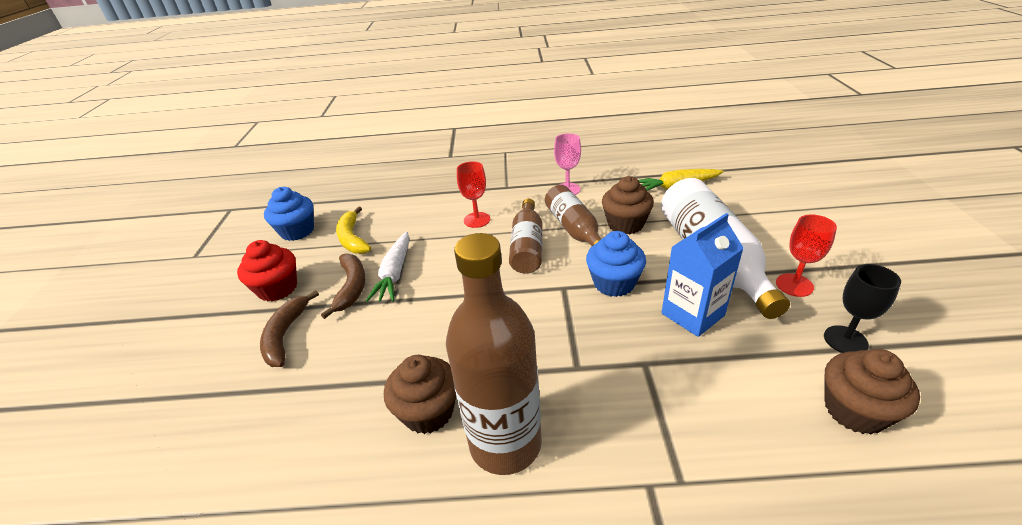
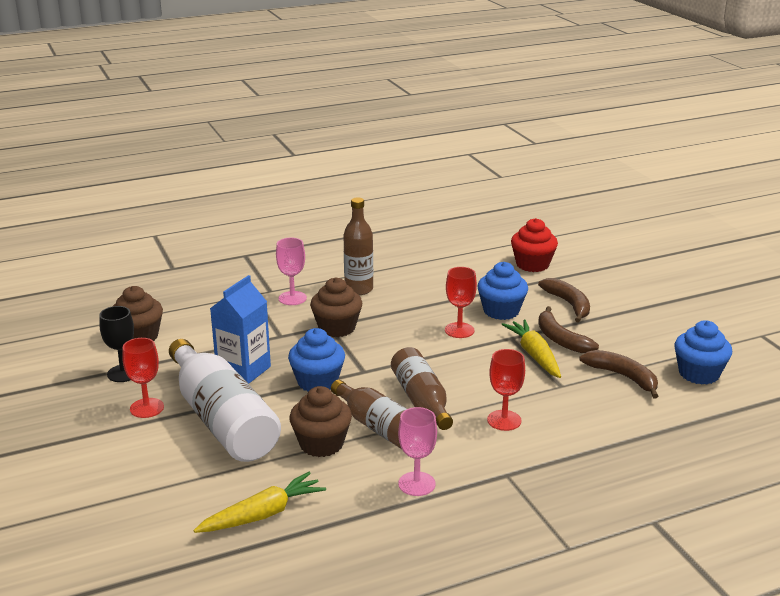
camera: 155 degrees right, 10 degrees down
(277, 288) = (627, 327): red cupcake -> red cupcake (532, 264)
(352, 238) = (623, 377): yellow banana -> brown banana
(364, 342) = (501, 311): none -> blue cupcake
(394, 273) = (534, 355): white carrot -> yellow carrot
(428, 412) = (417, 291): brown cupcake -> brown cupcake (337, 328)
(433, 322) = (459, 330): none -> red goblet
(505, 443) = (359, 289): brown bottle -> brown bottle, size x0.62
(614, 448) = (292, 298): none -> pink goblet

